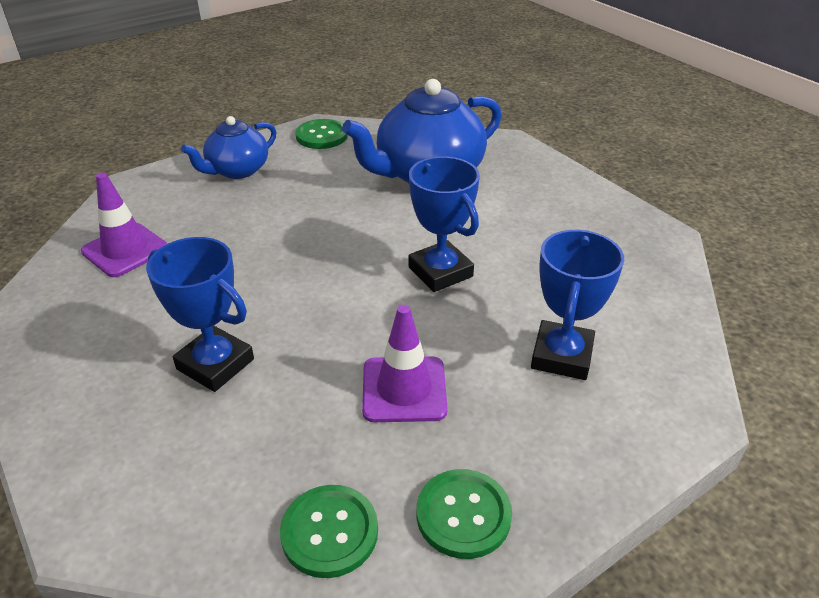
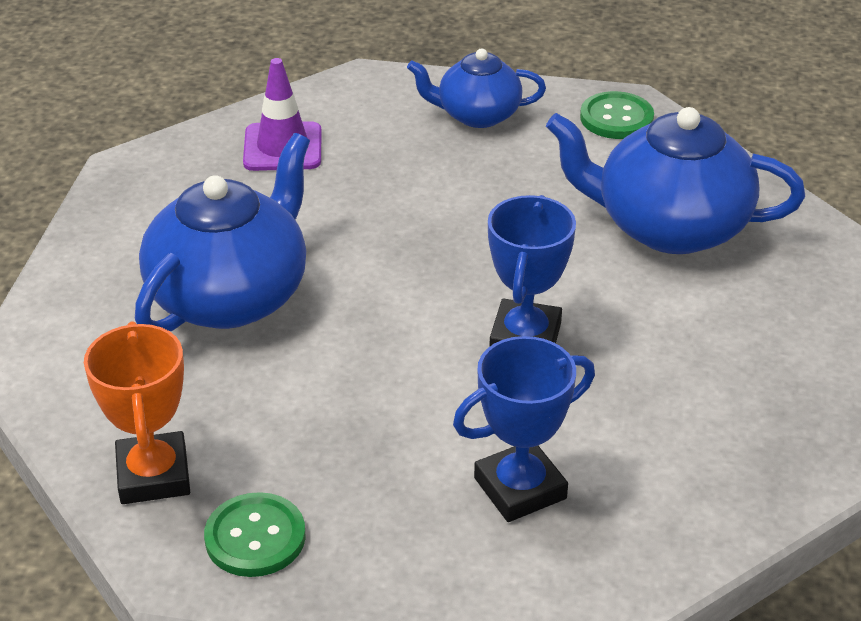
camera: 45 degrees right, 0 degrees up
(215, 364) = (231, 296): blue trophy -> blue teapot
(329, 532) = (153, 475): green button -> orange trophy
(404, 389) = (343, 417): purple traffic cone -> none

